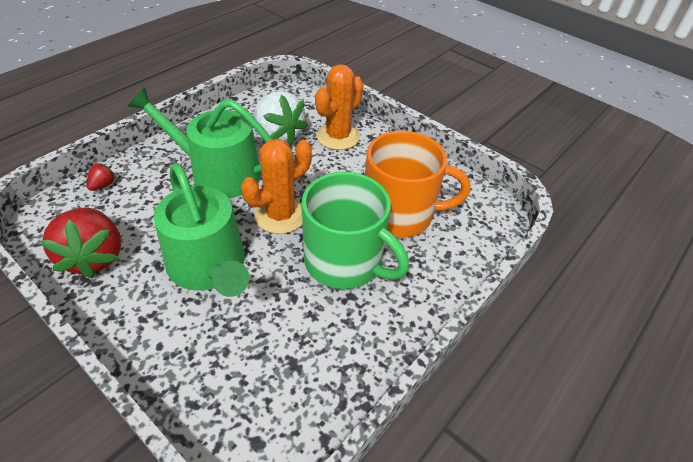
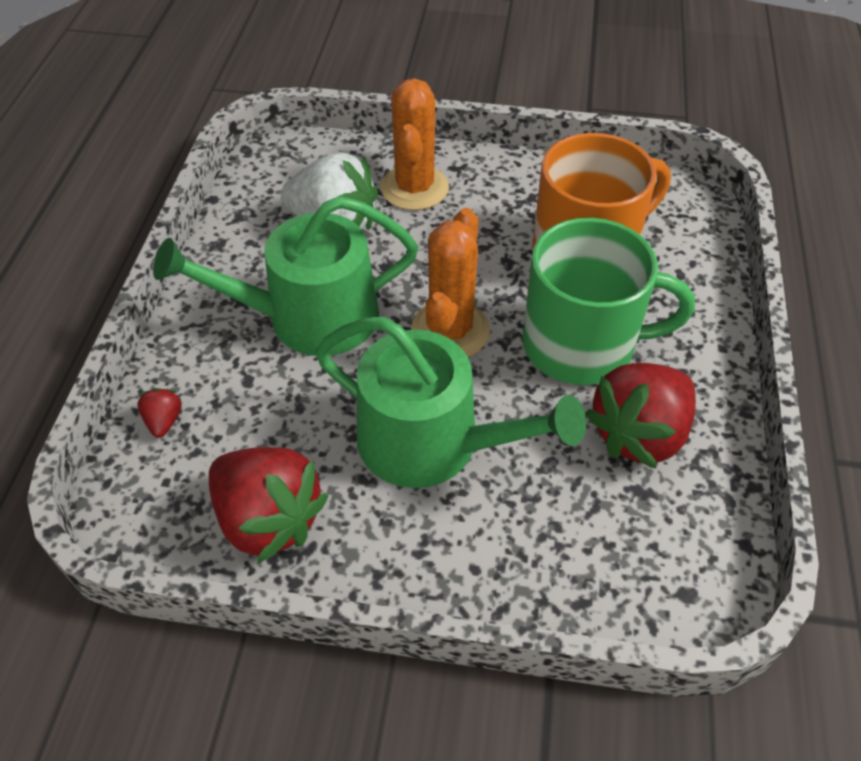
camera: 30 degrees left, 5 degrees up
(327, 330) = (639, 434): none -> red strawberry

